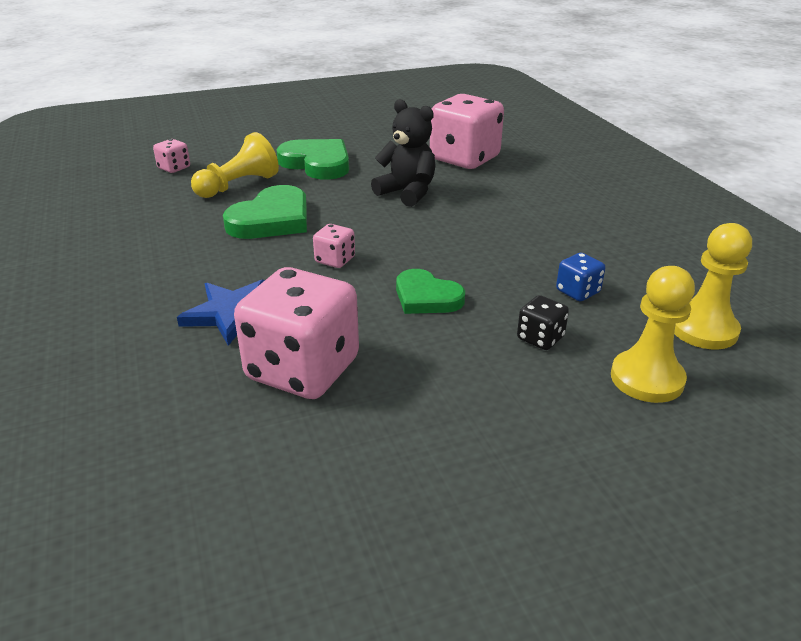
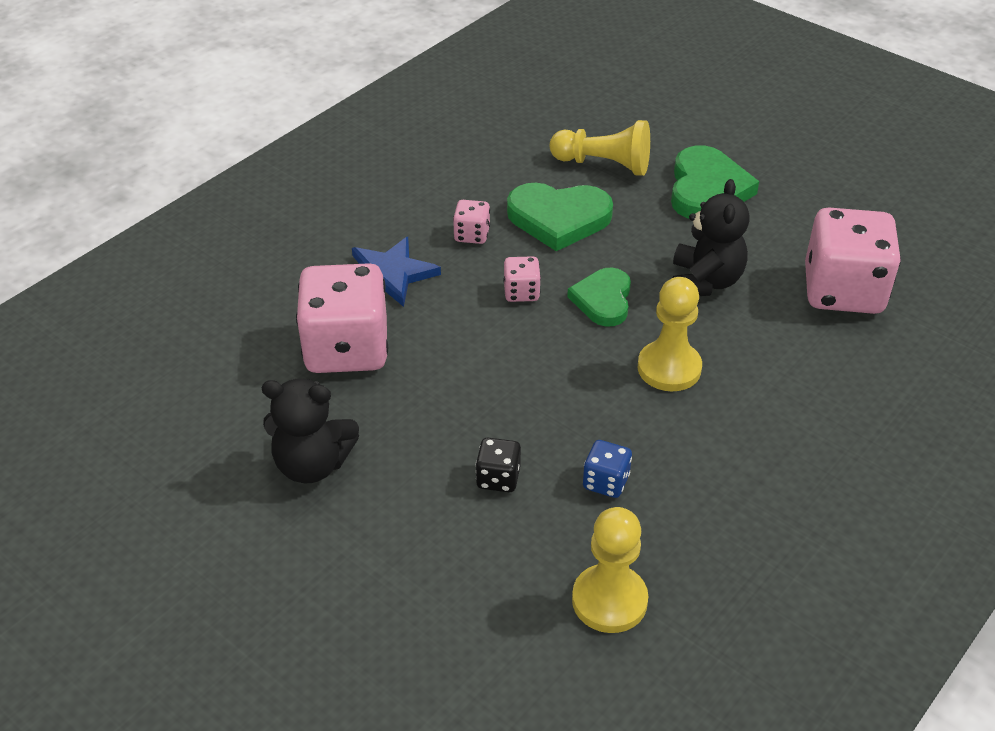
camera: 60 degrees right, 10 degrees up
(174, 168) = (598, 108): pink dice -> pink dice (472, 235)
(426, 297) = (507, 377): green heart -> green heart (603, 300)
(443, 442) = (312, 464): none -> black teddy bear
(647, 379) = (486, 572): yellow pawn -> yellow pawn (669, 368)

